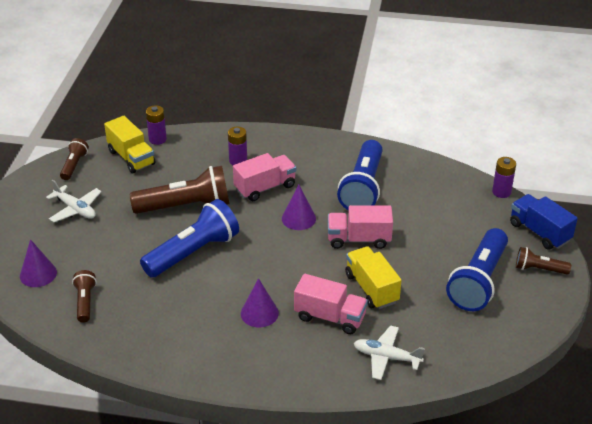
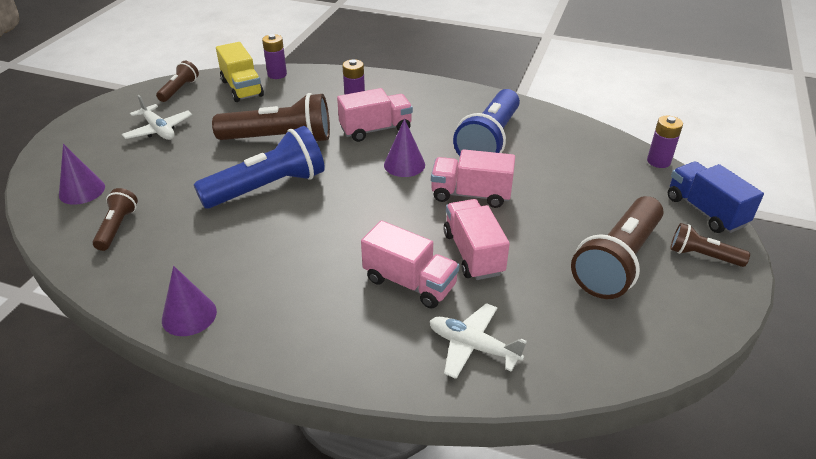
camera: 10 degrees right, 0 degrees up
(259, 313) = (320, 266): purple cone -> purple cone (189, 315)
(371, 288) = (473, 253): yellow truck -> pink truck
(478, 281) = (617, 261): blue flashlight -> brown flashlight

